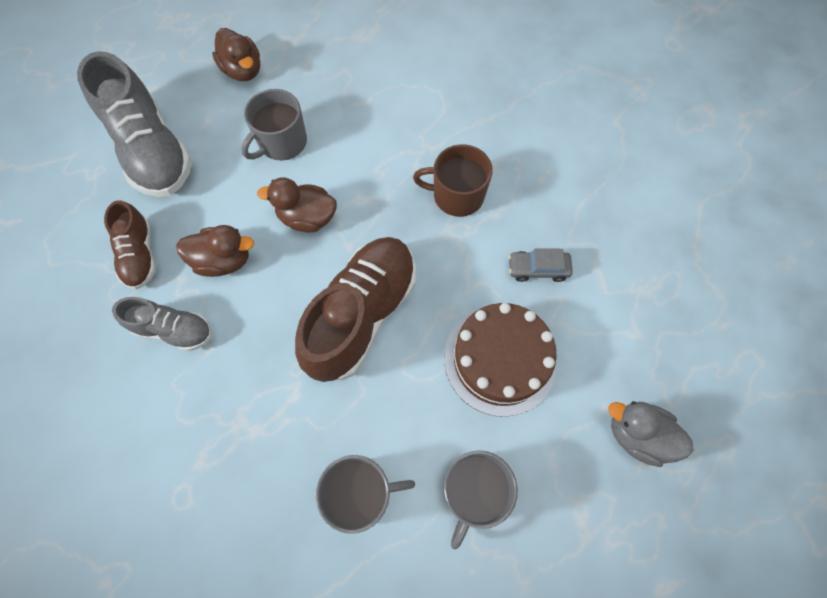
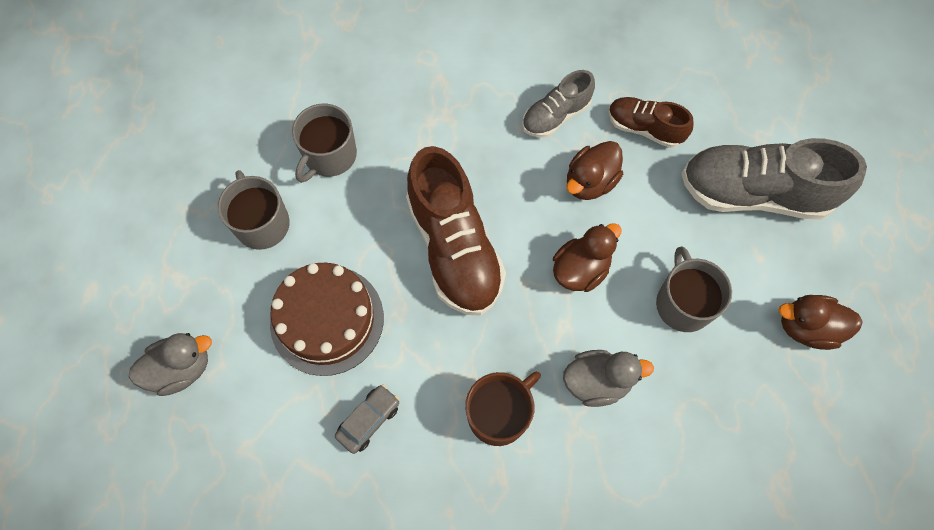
camera: 130 degrees right, 0 degrees up
(383, 156) = (597, 382): none -> grey duck

